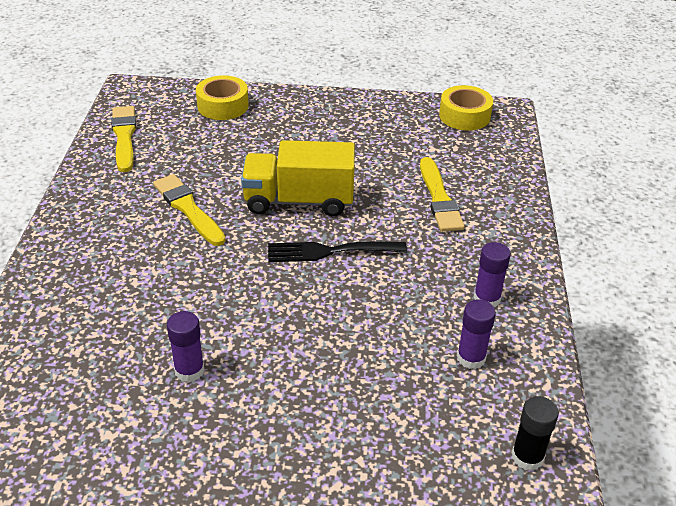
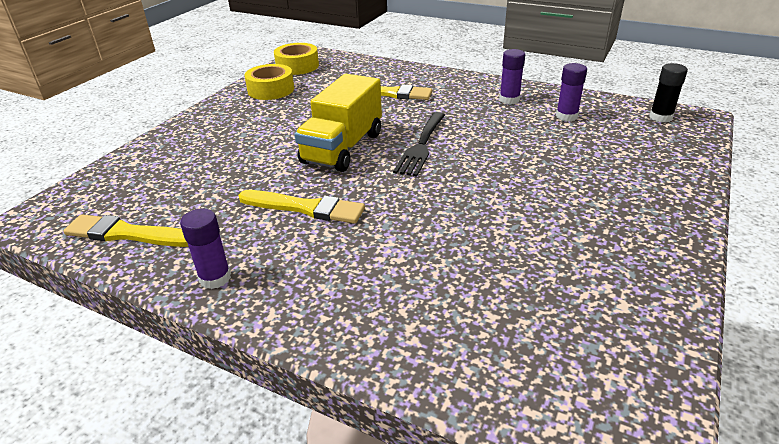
camera: 65 degrees left, 5 degrees down
(188, 209) = (304, 208): yellow brush -> yellow brush turned 150 degrees counterclockwise
(189, 370) = (545, 241): purple glue stick -> purple glue stick (215, 278)
(223, 106) = (150, 163): yellow tape -> yellow tape (271, 90)

